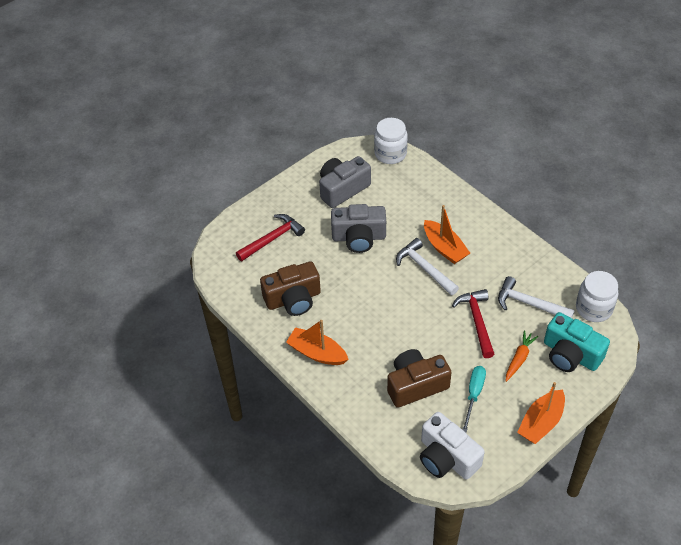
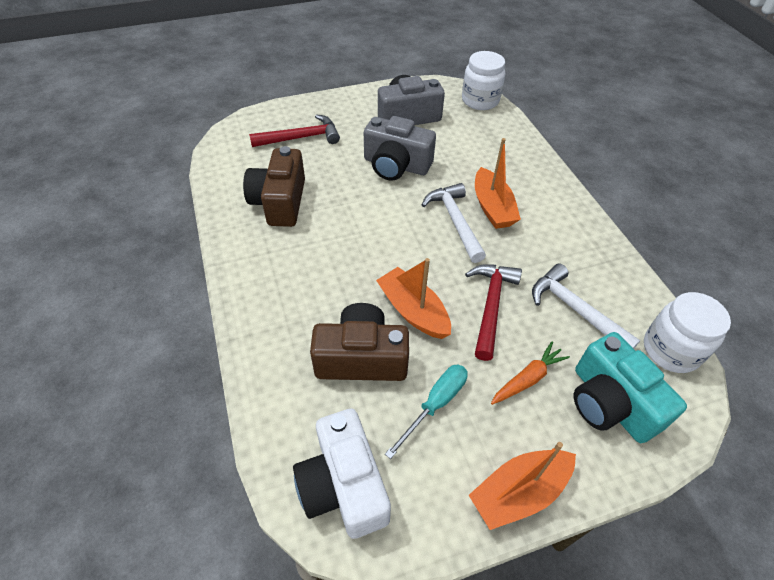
camera: 20 degrees right, 0 degrees up
(293, 299) = (280, 202): brown camera -> brown camera turned 90 degrees clockwise
(317, 353) = (264, 269): orange boat -> orange boat (413, 311)

